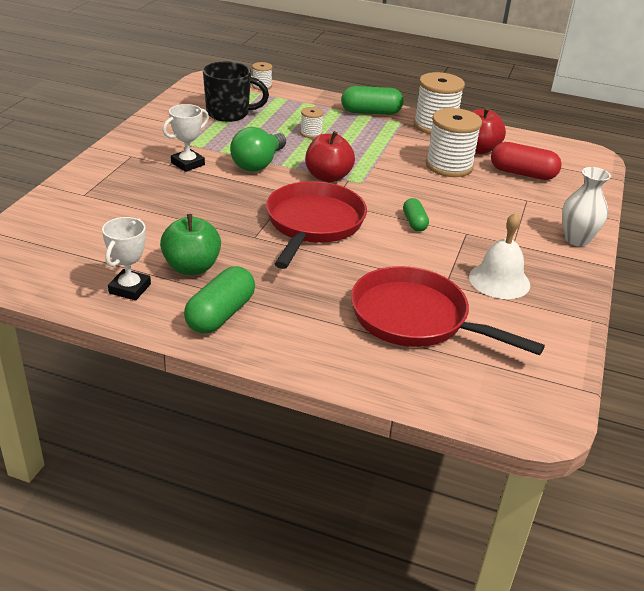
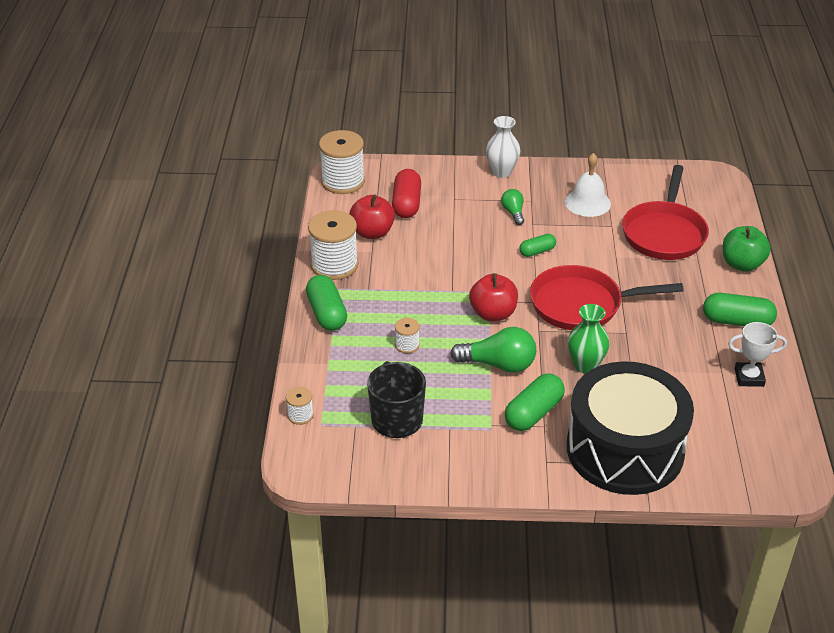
camera: 105 degrees left, 5 degrees up
(108, 191) = (625, 449): none -> black drum
(188, 164) = (533, 413): white trophy -> green capsule
(192, 267) = (695, 354): green apple -> green apple (742, 264)
(225, 202) = (585, 365): none -> green vase
(449, 166) = (420, 246): white spool -> white spool (343, 181)
(491, 227) = (513, 212): none -> green light bulb

